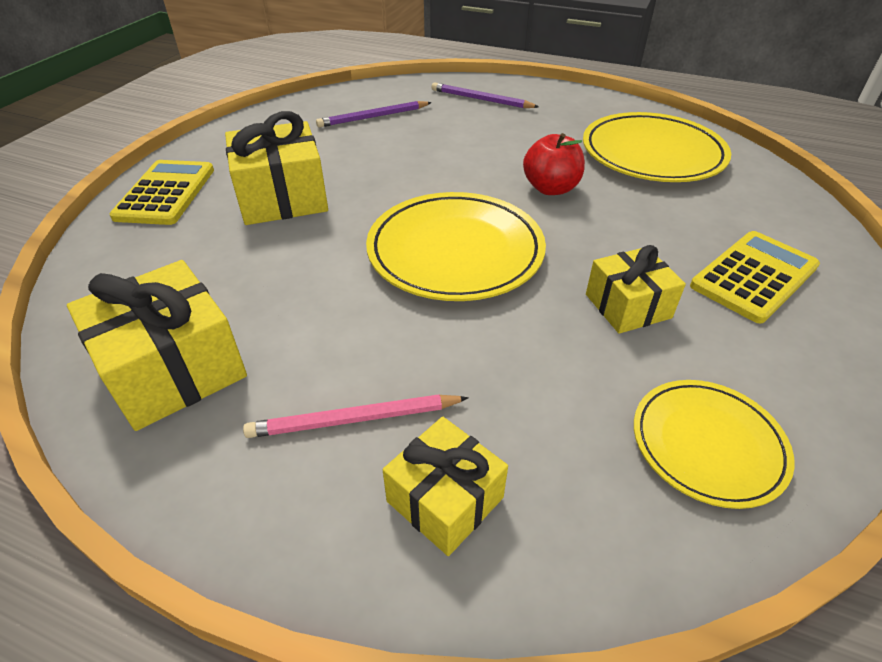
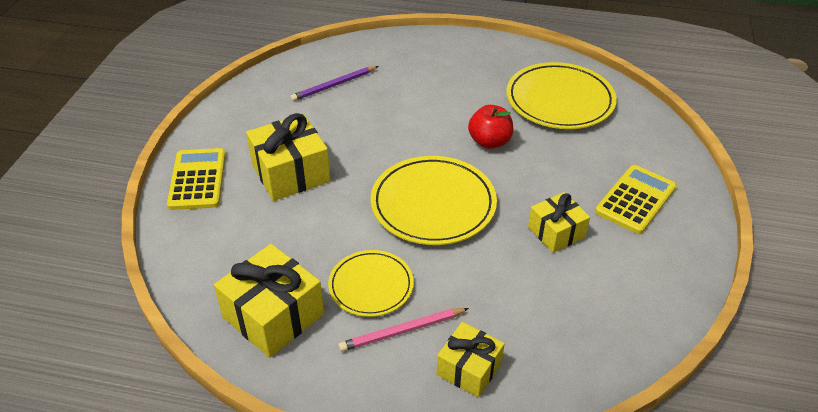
camera: 10 degrees left, 0 degrees up
(481, 99) = (417, 57): purple pencil -> none
(707, 445) = (611, 316): yellow plate -> yellow plate (371, 286)

